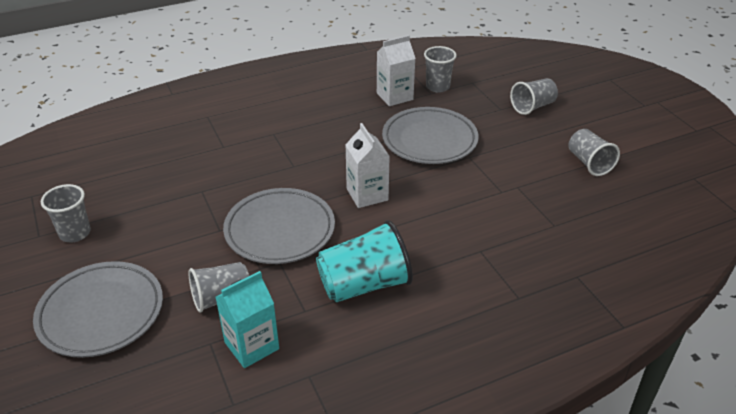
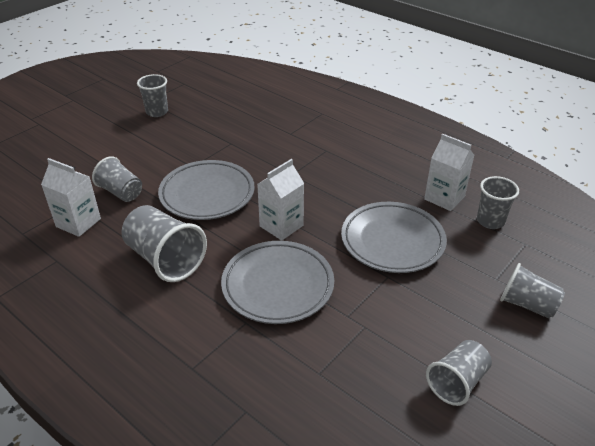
camera: 65 degrees right, 0 degrees up
(101, 313) = (88, 150): grey plate -> grey plate (278, 285)
(251, 345) = (78, 223): turquoise carton -> white carton
(364, 284) = (165, 259): turquoise cup -> grey cup

